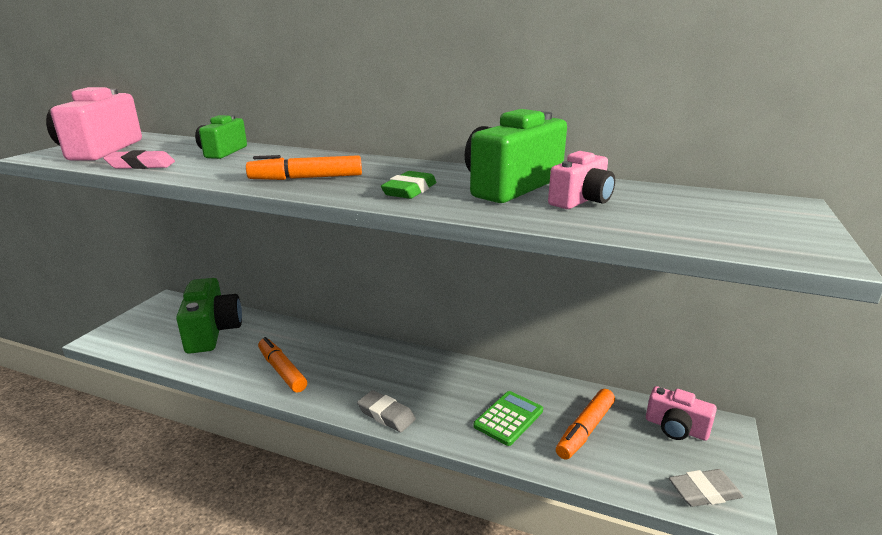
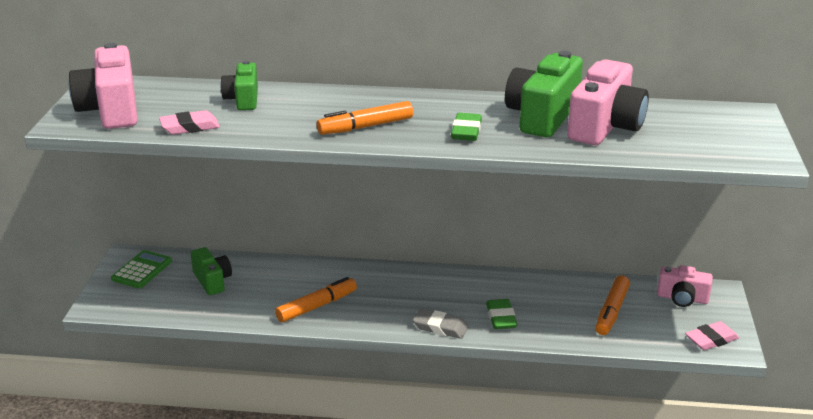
camera: 15 degrees left, 5 degrees up
(212, 331) = (212, 281): green camera -> green camera, size x0.59
(282, 370) = (317, 306): orange marker -> orange marker turned 105 degrees clockwise
(456, 415) = (501, 318): none -> green eraser
(508, 418) = (546, 313): green calculator -> green calculator (142, 270)
(581, 200) = (605, 127): pink camera -> pink camera, size x1.70
(704, 492) = (711, 339): grey eraser -> pink eraser

